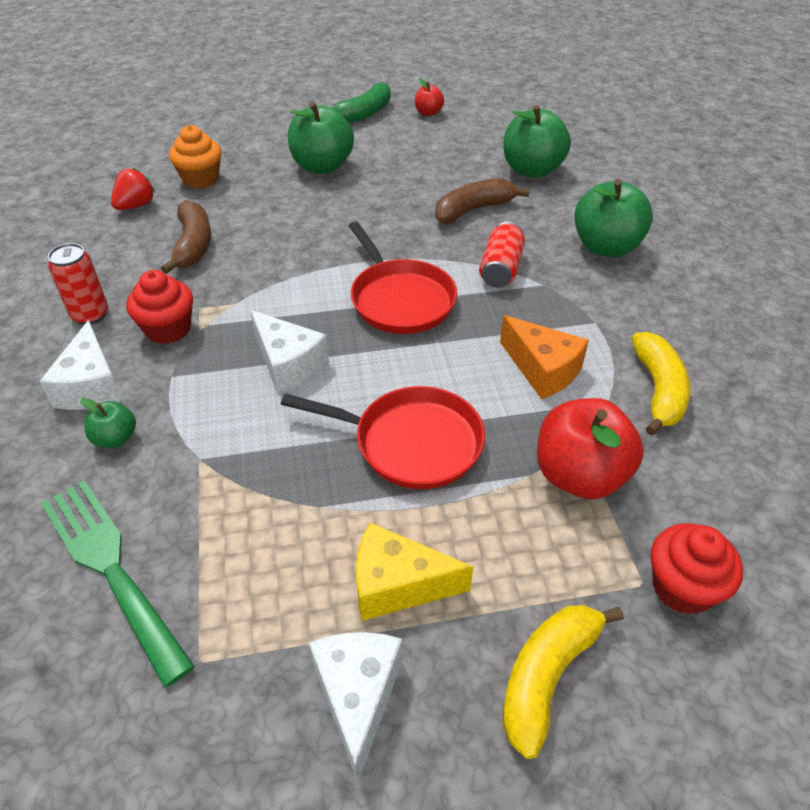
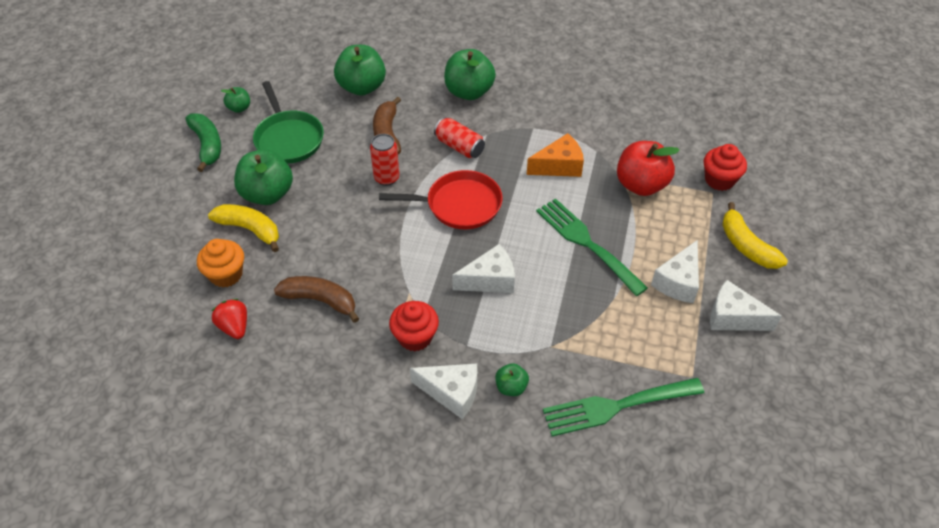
camera: 65 degrees left, 5 degrees up
(90, 315) = (369, 382): red can -> red can (386, 178)
(397, 585) = (678, 282): yellow cheese -> white cheese
(410, 152) = (288, 139): none -> green pan
(412, 443) = (586, 243): red pan -> green fork
(428, 113) = (239, 108): red apple -> green apple
(658, 390) = (599, 129): yellow banana -> yellow banana (250, 229)

